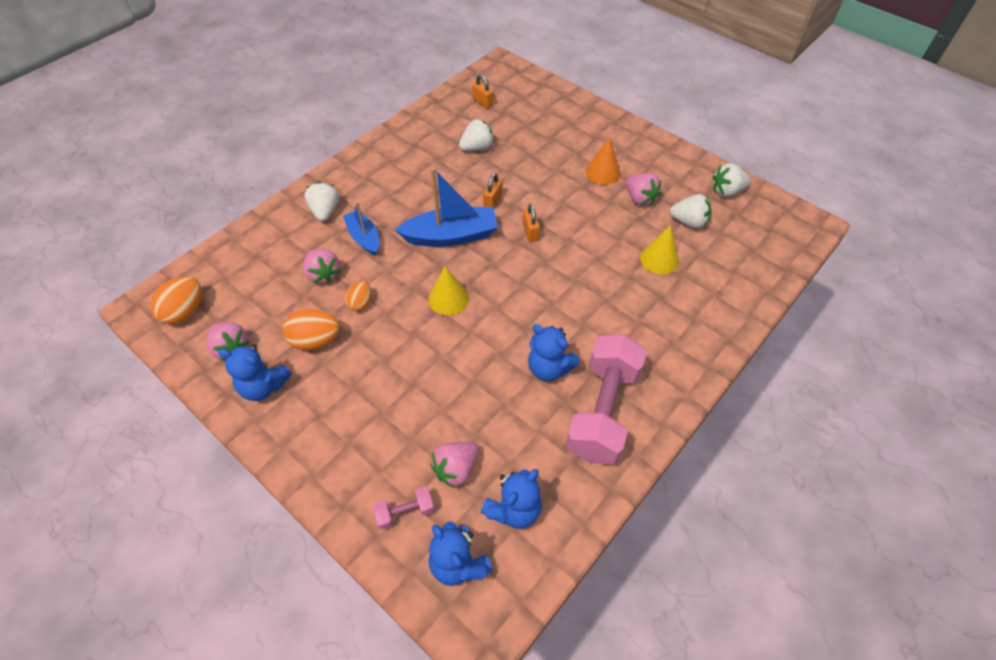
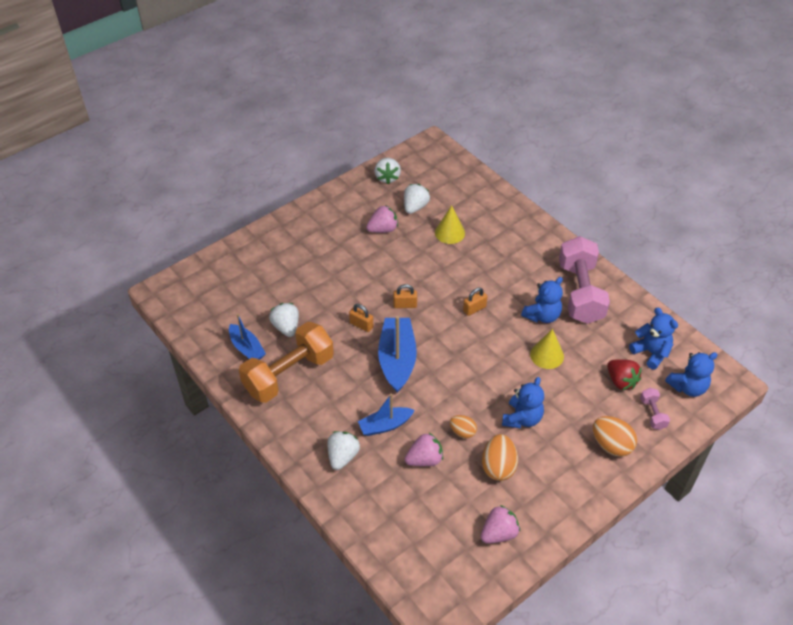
camera: 80 degrees left, 5 degrees down
(185, 312) = (451, 576): orange egg -> orange egg (611, 445)
(263, 386) = (541, 506): blue teddy bear -> blue teddy bear (522, 418)
(325, 211) = (342, 456): white strawberry -> white strawberry turned 105 degrees clockwise
(419, 159) = (289, 374): none -> orange dumbbell
(445, 127) = (247, 348): none -> blue boat
(448, 298) = (467, 369): yellow cone -> yellow cone (547, 355)
(456, 469) = (621, 381): pink strawberry -> red strawberry
(483, 102) = (219, 314): orange padlock -> orange padlock (474, 309)
(602, 411) = (580, 292): pink dumbbell -> pink dumbbell turned 60 degrees clockwise
(603, 172) = (345, 245): orange cone -> none

